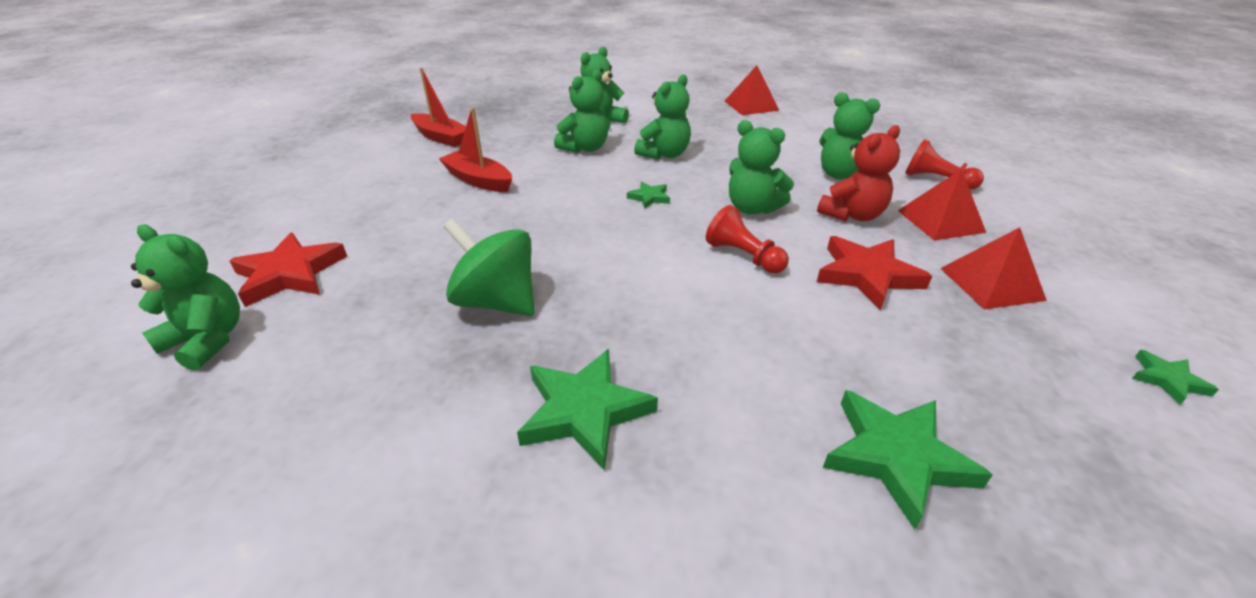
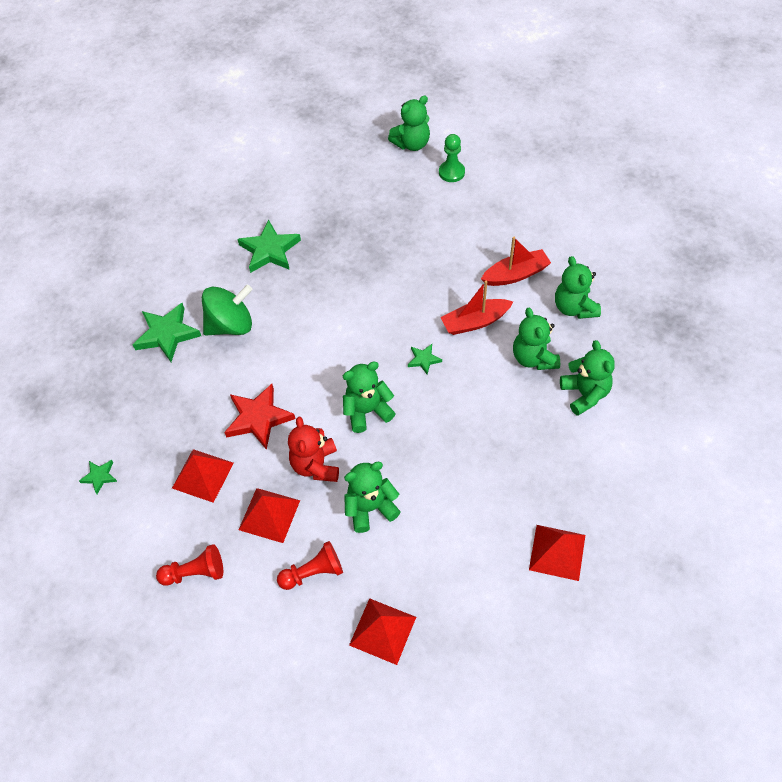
camera: 125 degrees right, 20 degrees up
(290, 274) = (451, 172): red star -> green pawn
(441, 137) = (614, 272): red boat -> red boat (475, 322)
(497, 301) = (365, 244): green spinning top -> green spinning top (231, 325)
(664, 154) = (487, 406): green teddy bear -> green teddy bear (574, 308)
(743, 256) = (321, 370): red pawn -> red pawn (195, 572)
(914, 142) = (382, 630): none -> red pyramid

